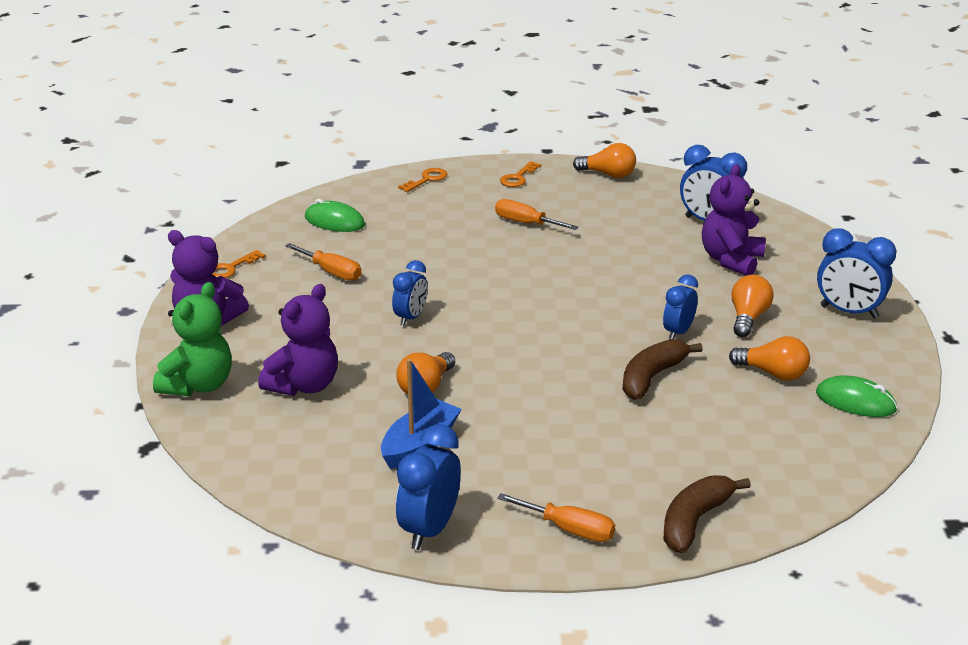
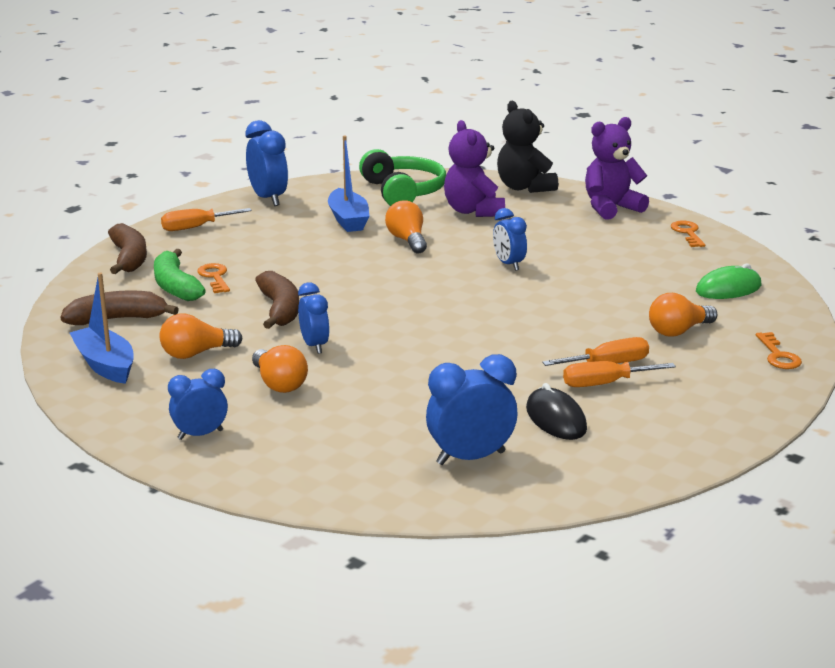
camera: 130 degrees right, 5 degrees down
(198, 385) = (524, 187): green teddy bear -> black teddy bear
(298, 451) = (403, 192): none -> green headphones
(331, 272) = (628, 261): orange screwdriver -> orange screwdriver (604, 384)
(518, 178) = (724, 402): orange key -> orange key (214, 277)
(608, 174) = (668, 456): orange light bulb -> orange light bulb (678, 331)
(623, 215) = (556, 419): none -> black mouse
(699, 454) = (175, 286): none -> green banana
(731, 260) = (379, 428): purple teddy bear -> none
(795, 444) = (117, 319): none -> brown banana
(849, 312) = (200, 434): blue clock -> blue clock, size x0.65
(855, 401) = (105, 365): green mouse -> blue boat

